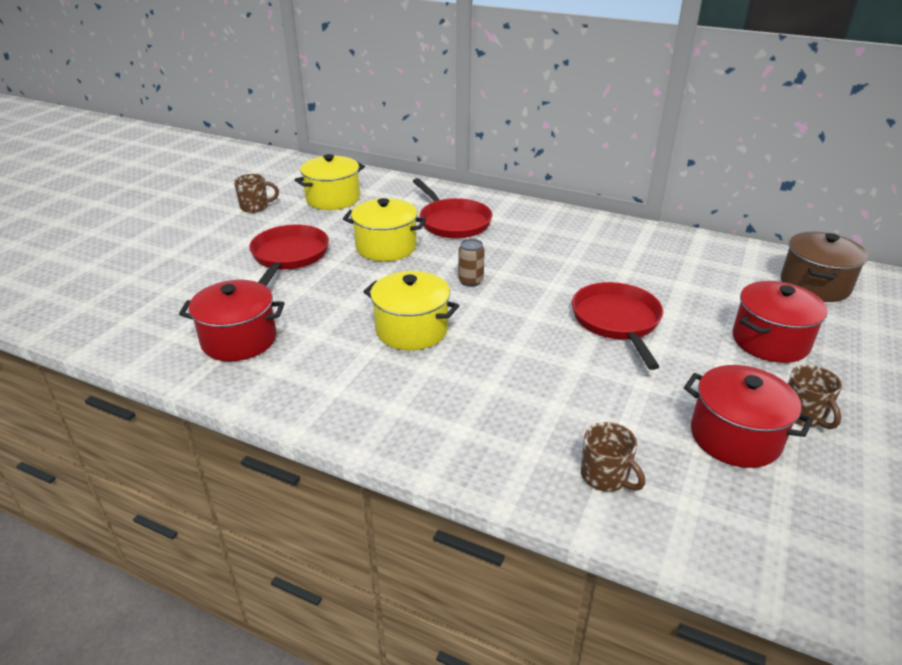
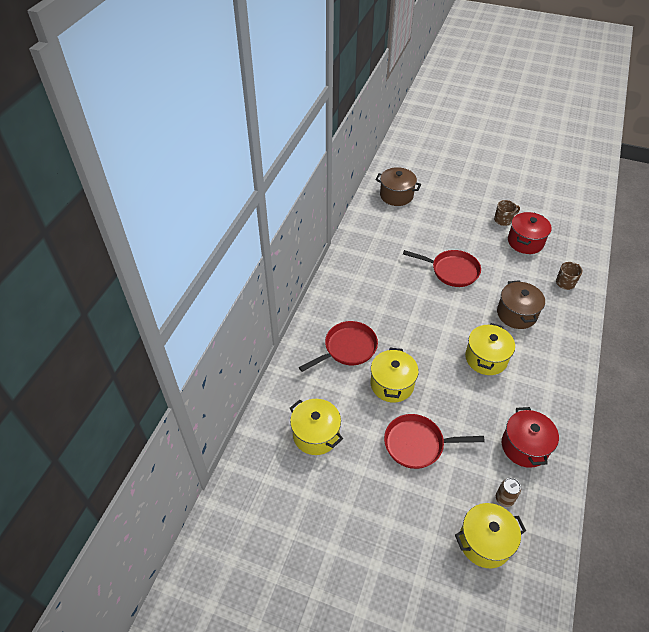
camera: 95 degrees left, 15 degrees up
(134, 286) = (484, 542): none -> yellow pot
(255, 207) = (338, 494): brown mug -> none
(470, 281) = (426, 334): brown can -> brown can (504, 499)
(508, 381) = (516, 314): none -> brown pot
(617, 322) = (451, 271): red pan -> red pan turned 150 degrees counterclockwise
(770, 341) = (452, 220): red pot -> none

